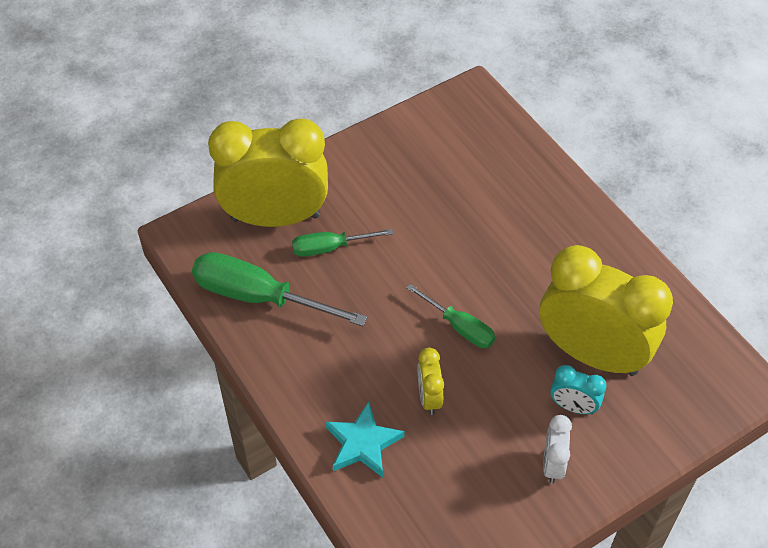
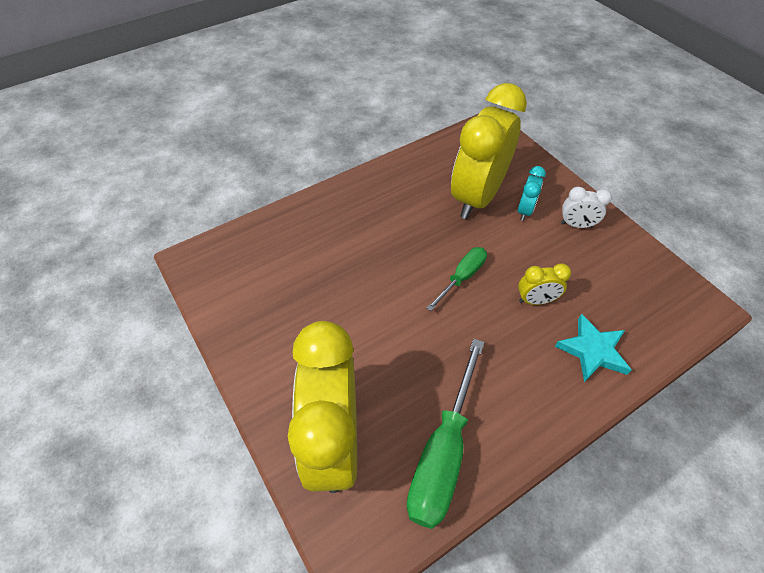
camera: 90 degrees left, 0 degrees up
(330, 248) = (377, 383): green screwdriver -> none

